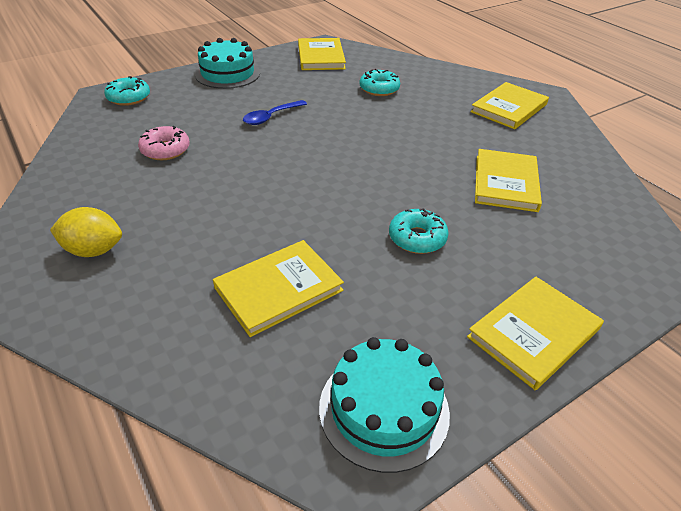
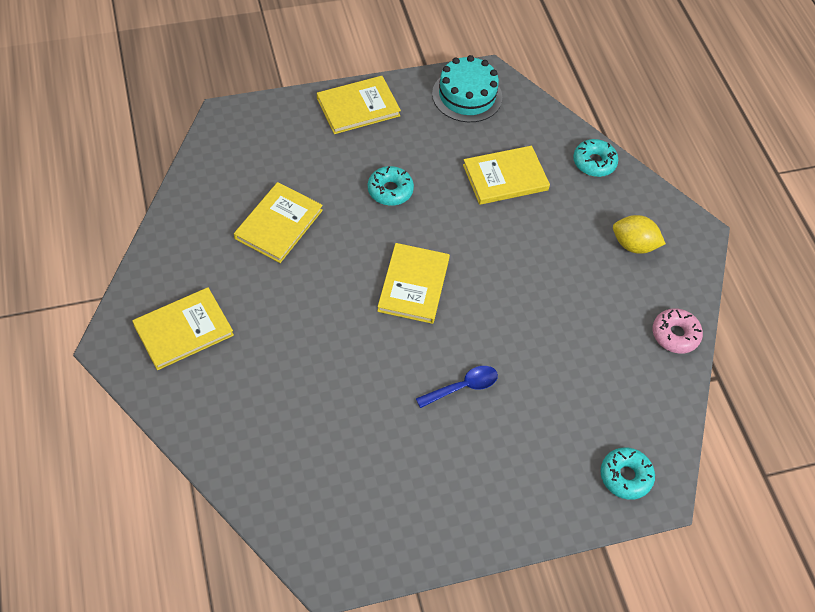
camera: 165 degrees left, 15 degrees up
(165, 150) = (581, 356): pink donut -> pink donut (675, 335)
(227, 73) = (497, 509): turquoise cake -> none
(321, 57) = (353, 527): yellow book -> yellow book (413, 285)
(379, 89) = (312, 413): turquoise donut -> turquoise donut (594, 162)

